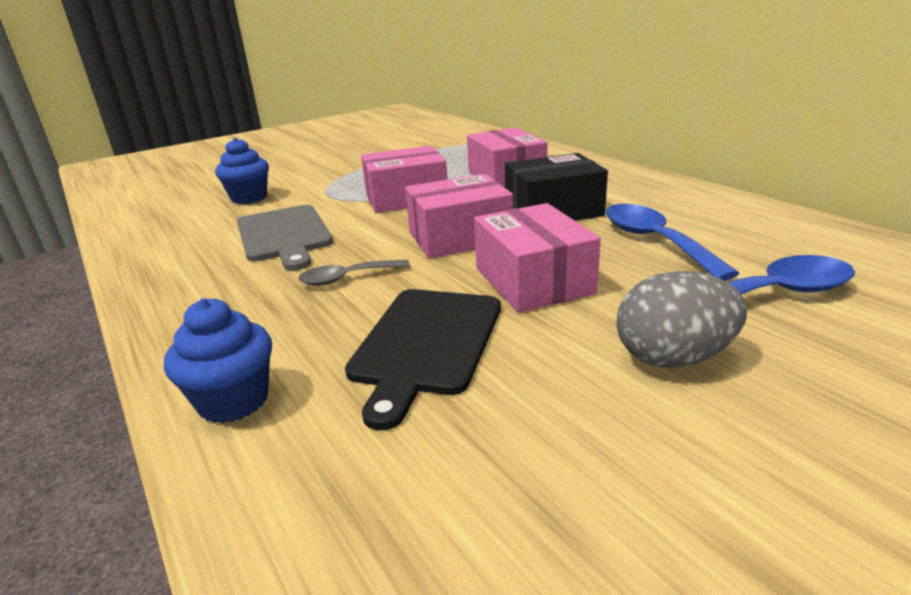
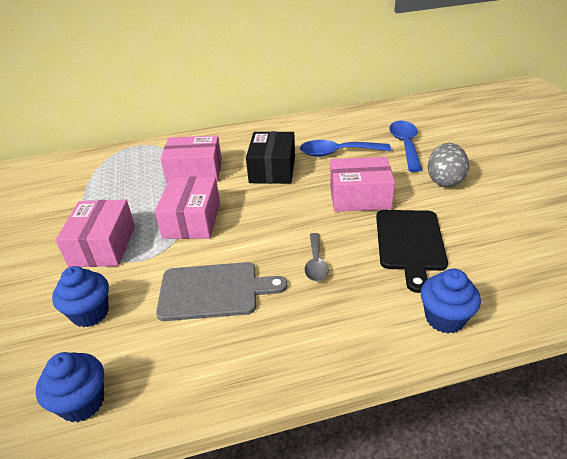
camera: 70 degrees left, 10 degrees up
(143, 223) = (82, 402): none -> blue cupcake
(426, 343) = (410, 242): black cutting board -> black cutting board turned 60 degrees clockwise
(460, 237) = (285, 209): pink box -> pink box (103, 246)

